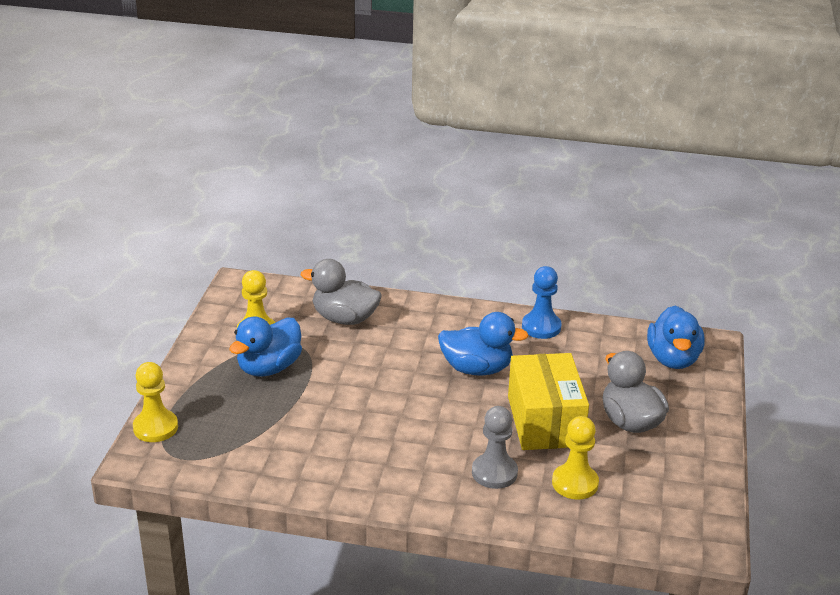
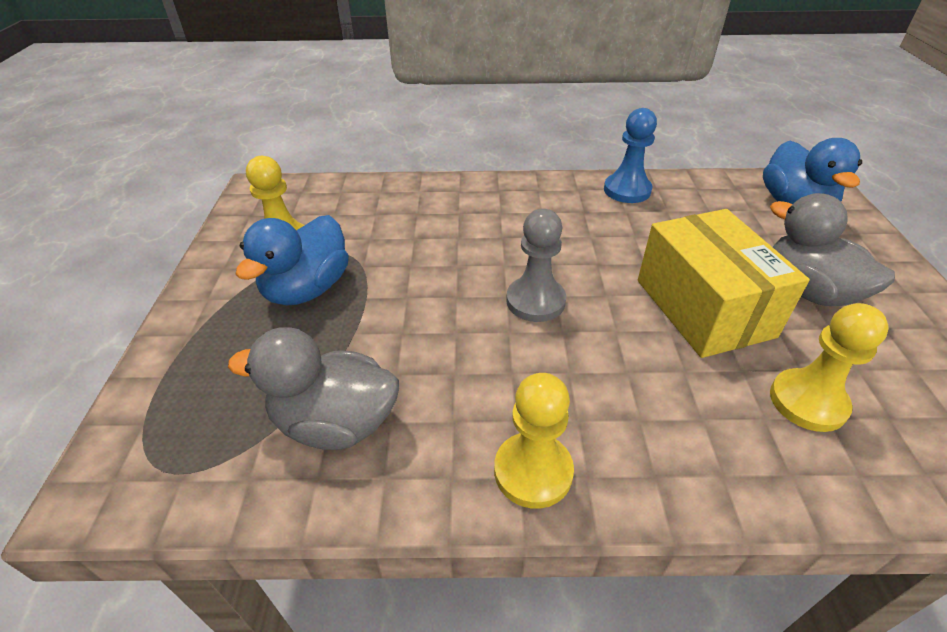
camera: 10 degrees left, 10 degrees up
(155, 427) = (134, 418): yellow pawn -> yellow pawn (533, 471)
(344, 318) = (394, 211): grey duck -> grey duck (335, 423)
(477, 369) = (579, 250): blue duck -> none
(494, 473) = (684, 405): grey pawn -> grey pawn (535, 301)

